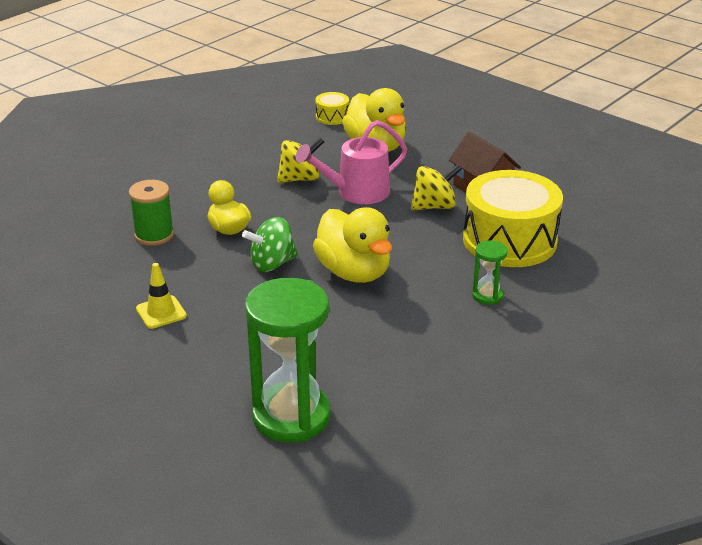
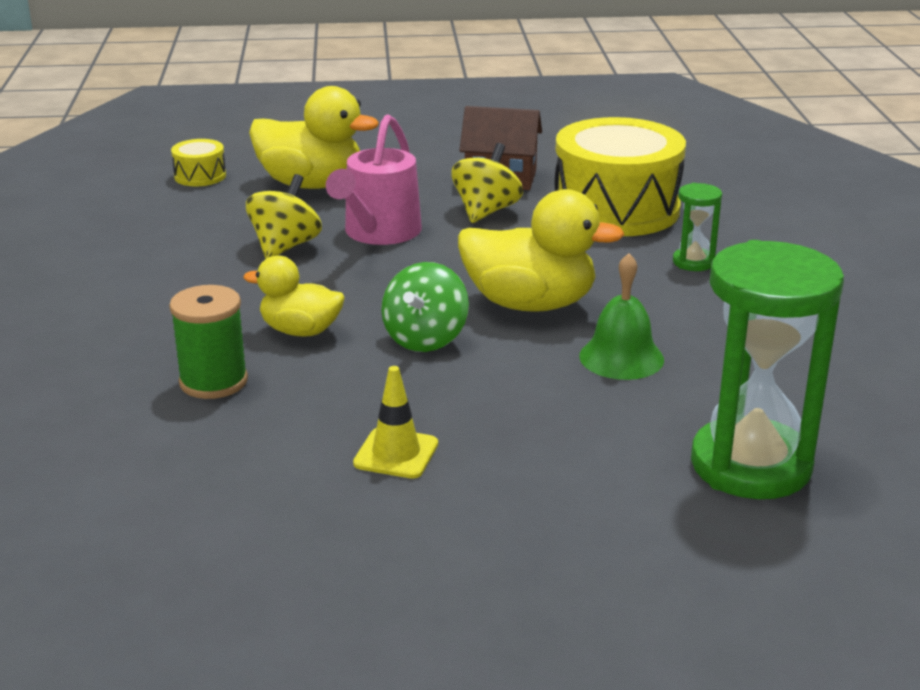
camera: 45 degrees left, 5 degrees down
(341, 326) = (621, 357): none -> green bell

